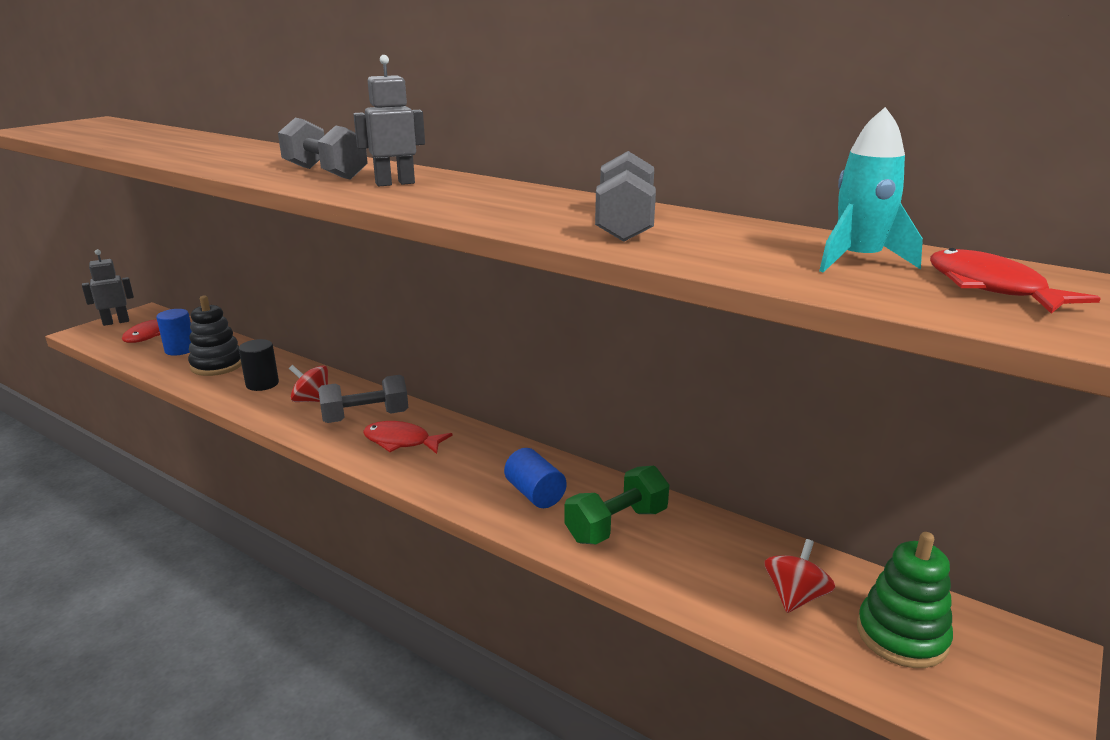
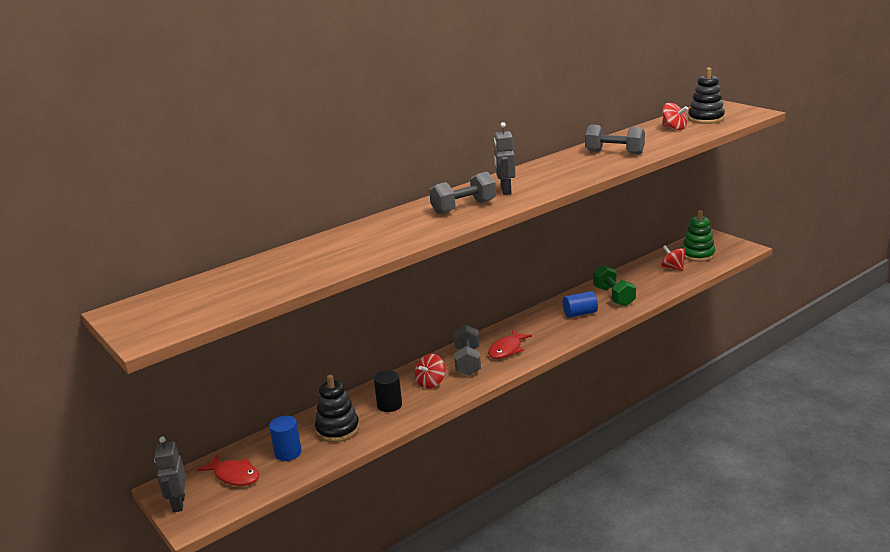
camera: 70 degrees left, 0 degrees up
(858, 261) = (674, 128): turquoise rocket -> red spinning top
(991, 288) = (705, 119): red fish -> black stacking toy

